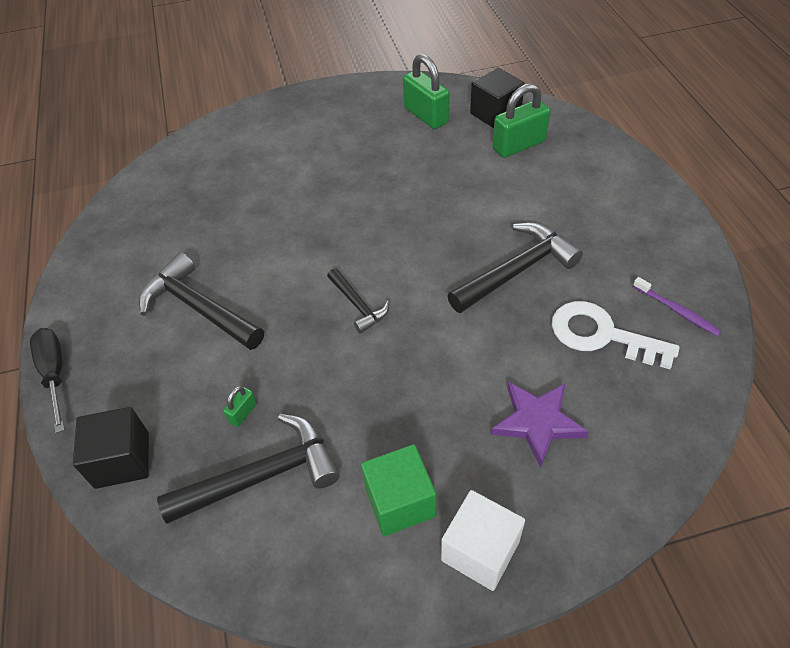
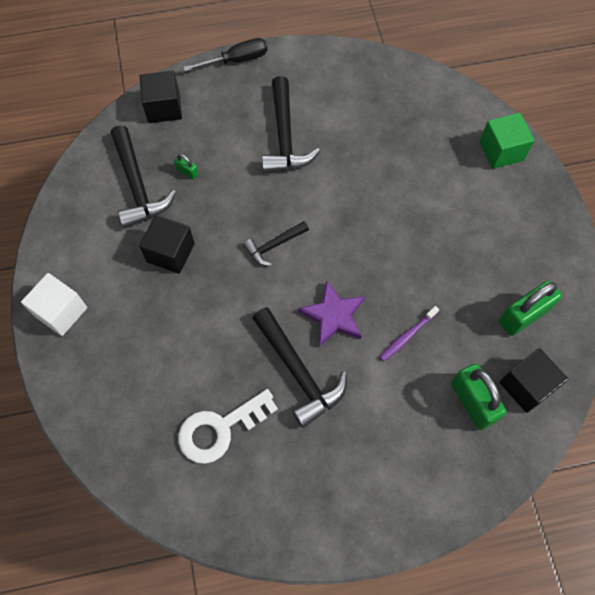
camera: 90 degrees right, 15 degrees up
(198, 308) = (285, 137): black hammer -> black hammer turned 135 degrees clockwise
(373, 417) = (170, 252): none -> black cube
(400, 502) = (103, 266): green cube -> green cube (501, 151)
(537, 422) = (147, 363): purple star -> purple star (333, 316)
(601, 335) = (220, 429): white key -> white key turned 150 degrees counterclockwise
(676, 311) = (237, 501): purple toothbrush -> purple toothbrush (407, 336)

